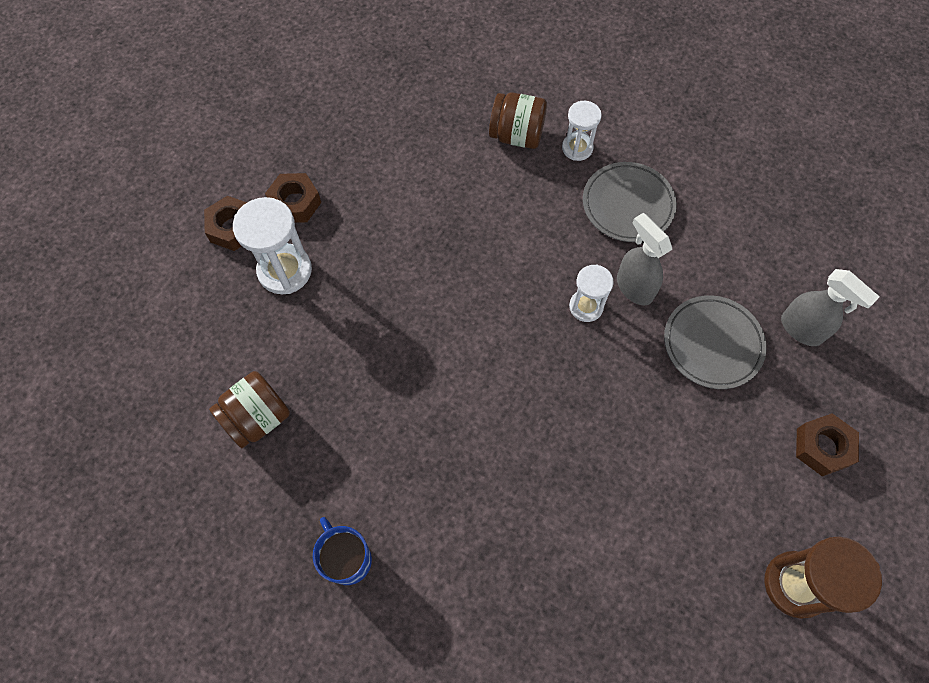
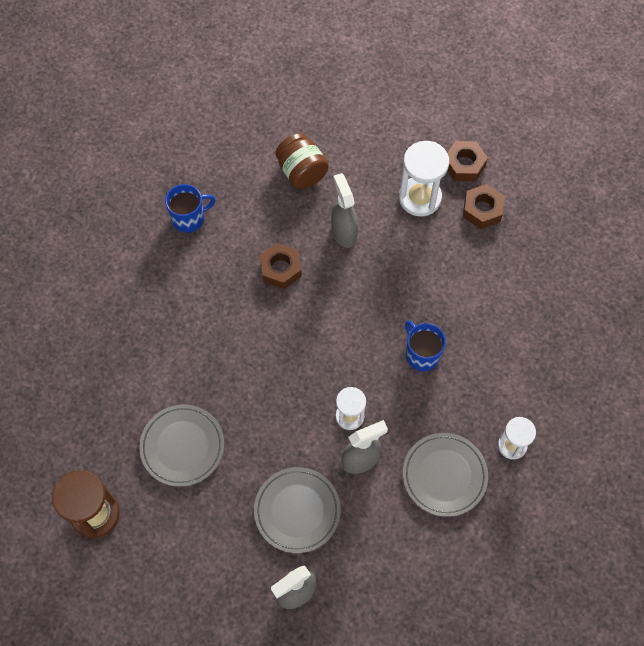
camera: 100 degrees right, 0 degrees up
(344, 350) = (344, 232): none -> grey spray bottle
(493, 243) = (421, 354): none -> blue mug
(516, 135) = (532, 395): brown jar -> none
(676, 492) = (182, 446): none -> grey plate
(822, 447) = (191, 573): brown nut -> brown nut (280, 269)

